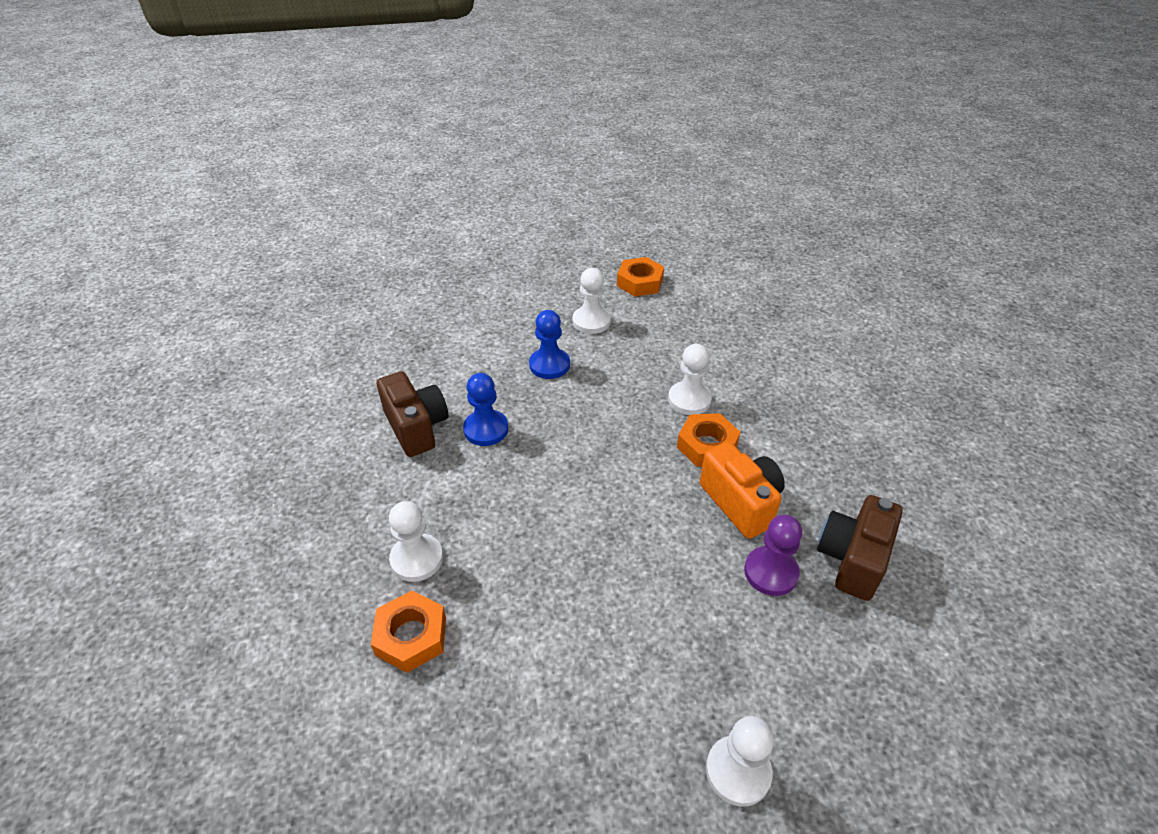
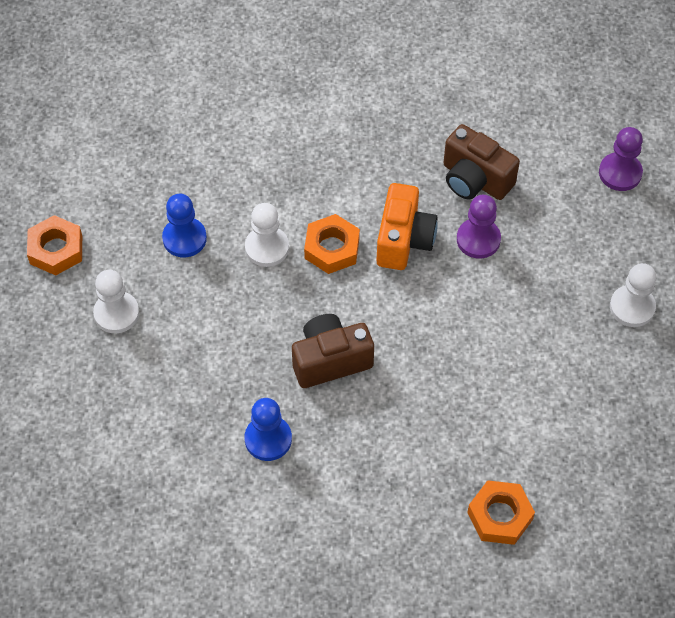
camera: 80 degrees left, 15 degrees up
(416, 427) = (250, 506): brown camera -> brown camera (330, 360)
(417, 559) = (421, 510): white pawn -> none
(549, 365) = (182, 367): blue pawn -> blue pawn (184, 238)
(741, 502) = (404, 240): orange camera -> orange camera turned 120 degrees clockwise
(954, 734) = (620, 173): none -> purple pawn

